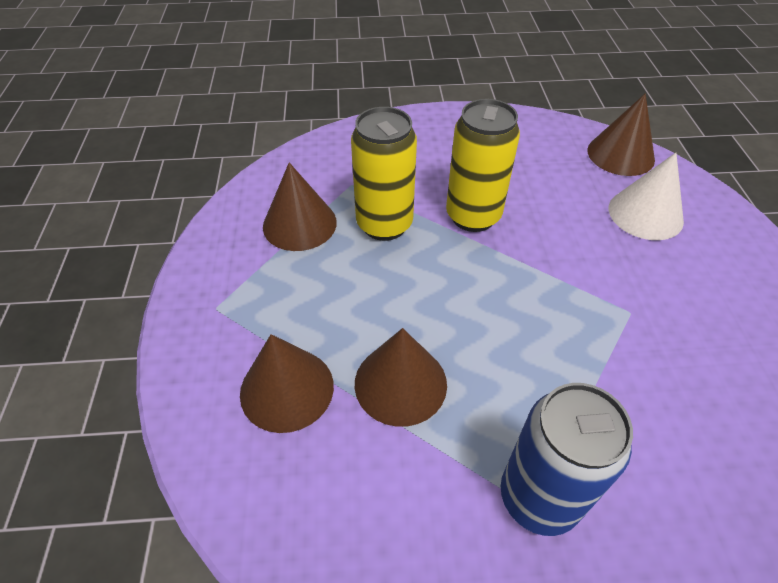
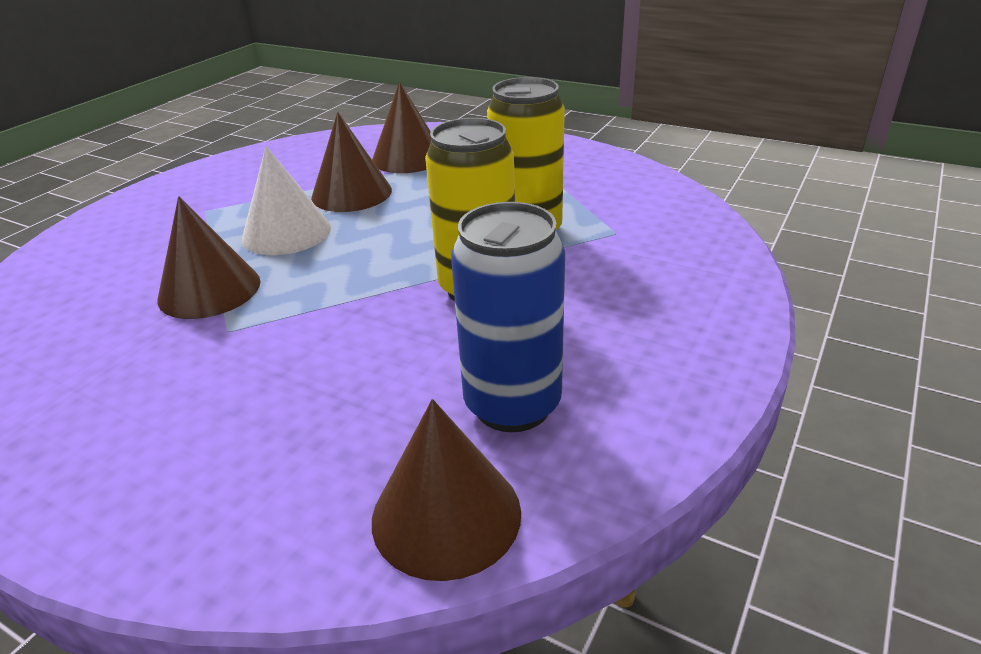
camera: 125 degrees right, 15 degrees down
(299, 224) = (576, 192): brown cone -> brown cone (209, 290)
(539, 497) = (204, 214): blue can -> blue can (512, 405)
(645, 214) = (305, 441): white cone -> white cone (286, 232)

